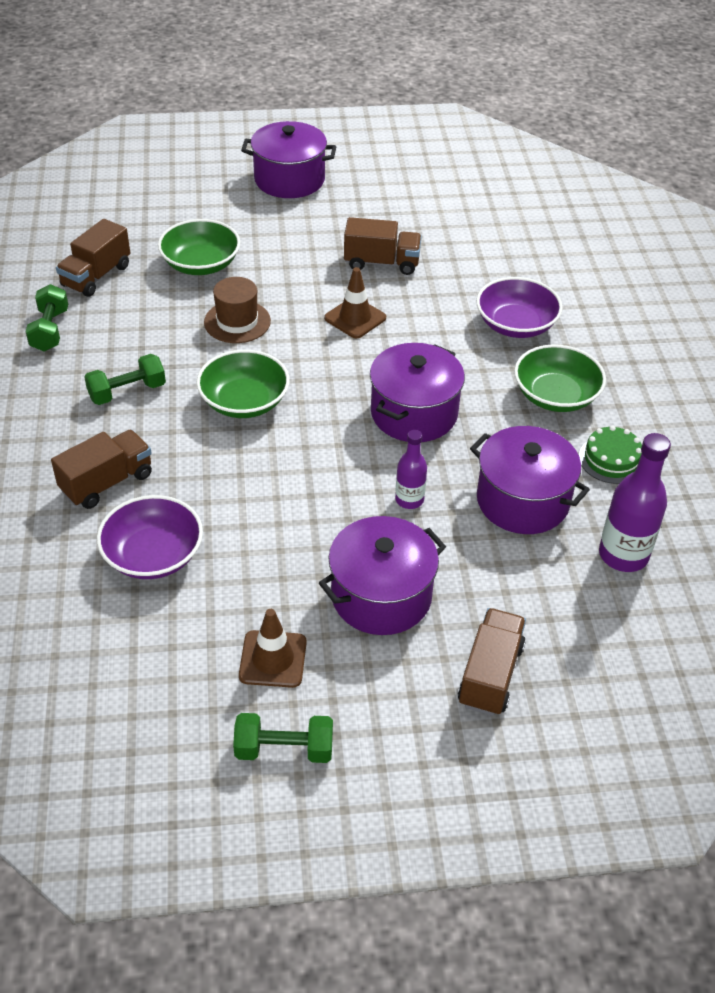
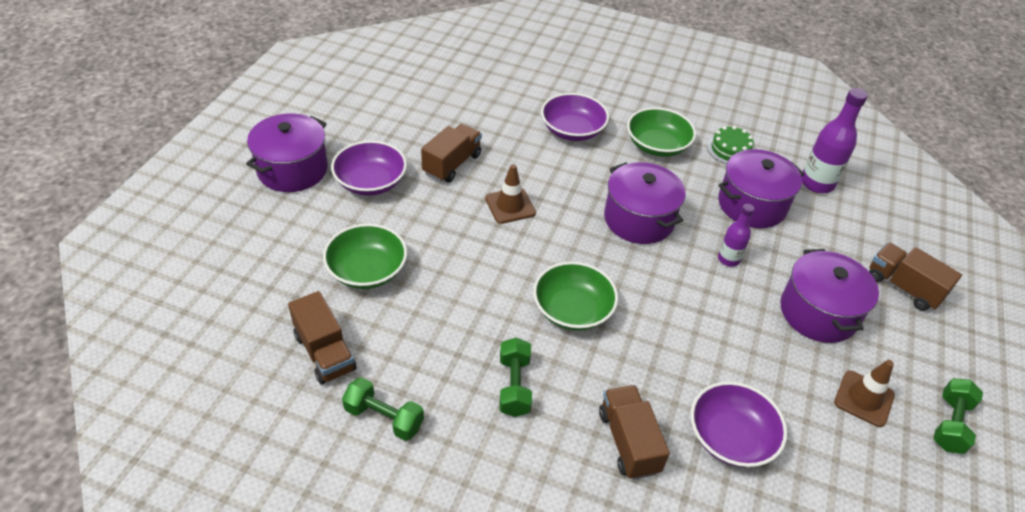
camera: 65 degrees left, 0 degrees up
(237, 322) = (466, 276): brown hat -> none
(312, 226) = (370, 182): none -> purple bowl

